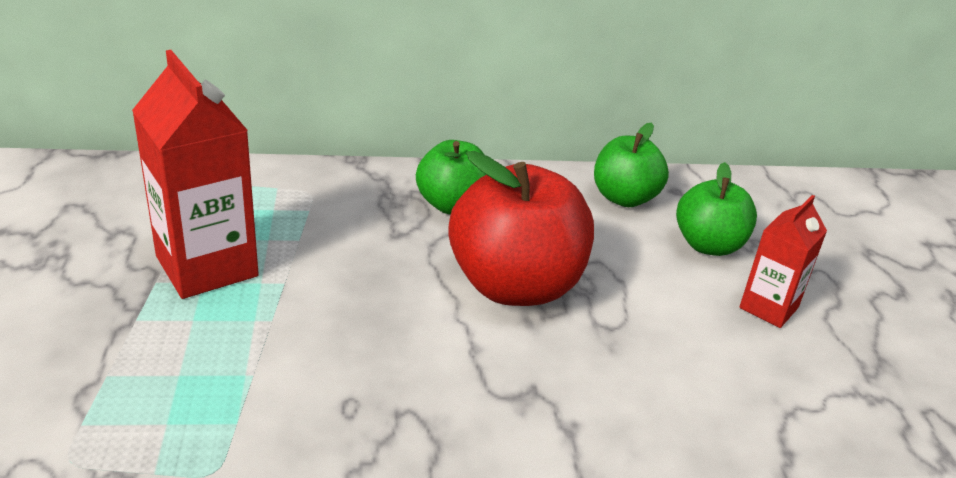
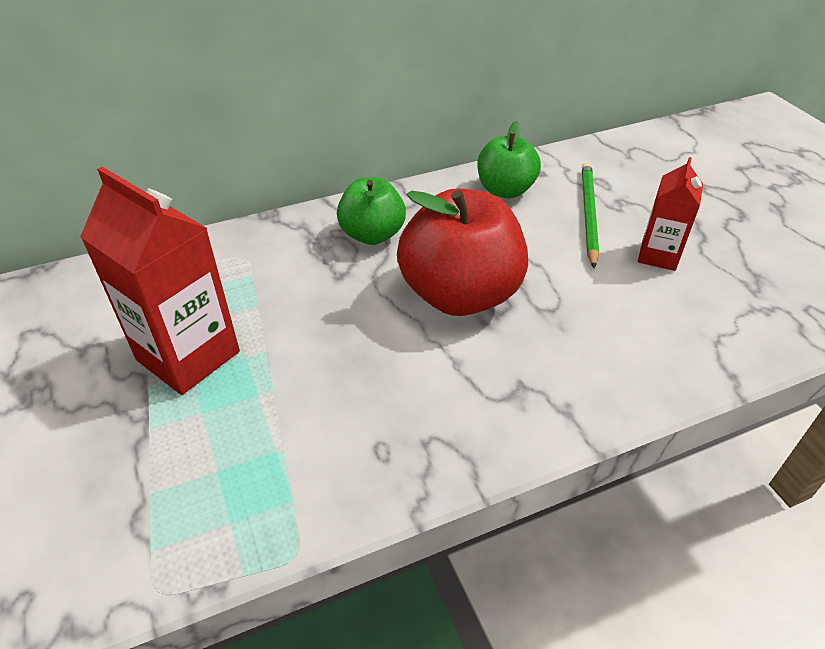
camera: 15 degrees left, 10 degrees up
(708, 245) = (588, 214): green apple -> green pencil

